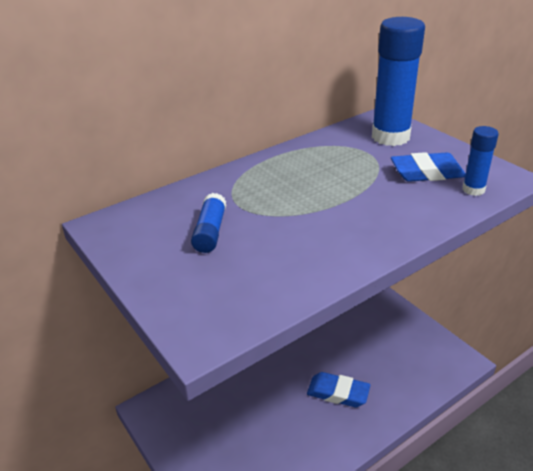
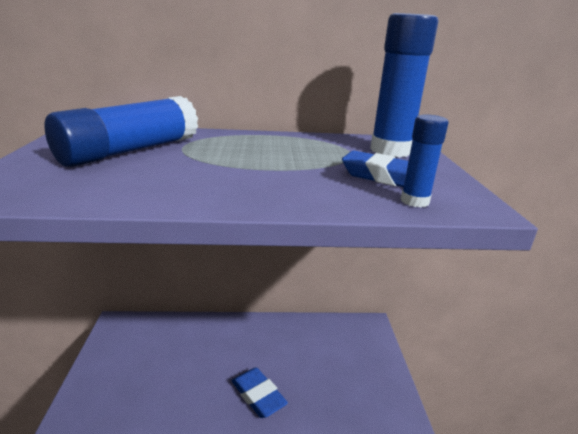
camera: 30 degrees right, 10 degrees down
(210, 232) = (130, 151): blue glue stick -> blue glue stick, size x2.01

